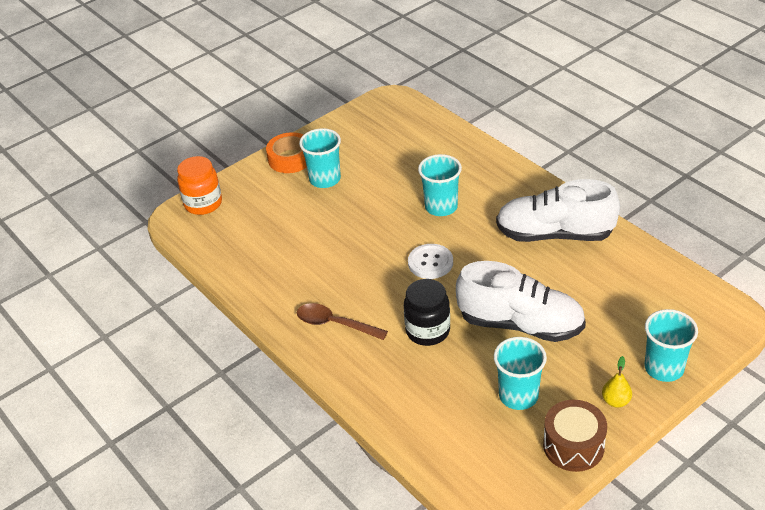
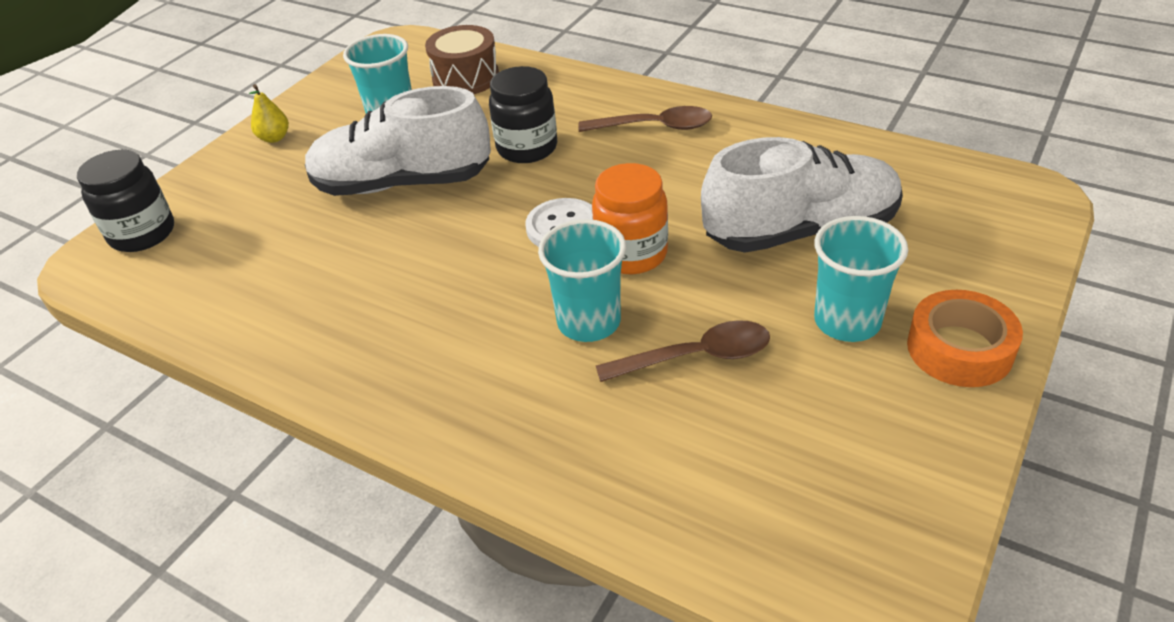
camera: 160 degrees right, 0 degrees up
(203, 203) = (1017, 223): orange jar -> orange jar (631, 254)
(400, 180) = (696, 356): none -> brown spoon
(554, 234) = (366, 321): white shoe -> white shoe (800, 231)
(573, 446) = (324, 94): brown drum -> brown drum (466, 78)
(664, 368) = (208, 181): turquoise cup -> none
(703, 331) = (142, 234): none -> black jar

